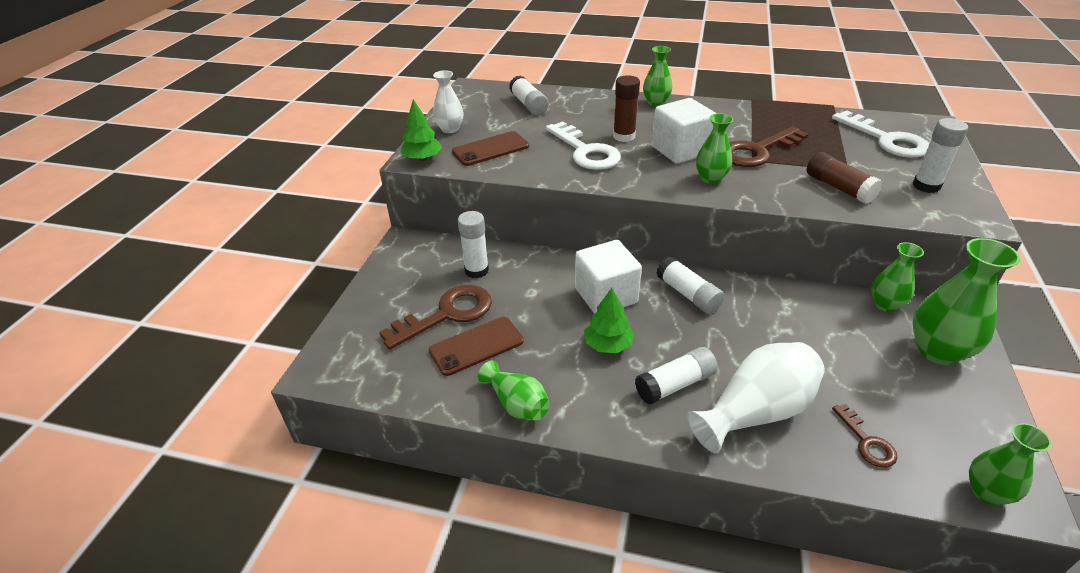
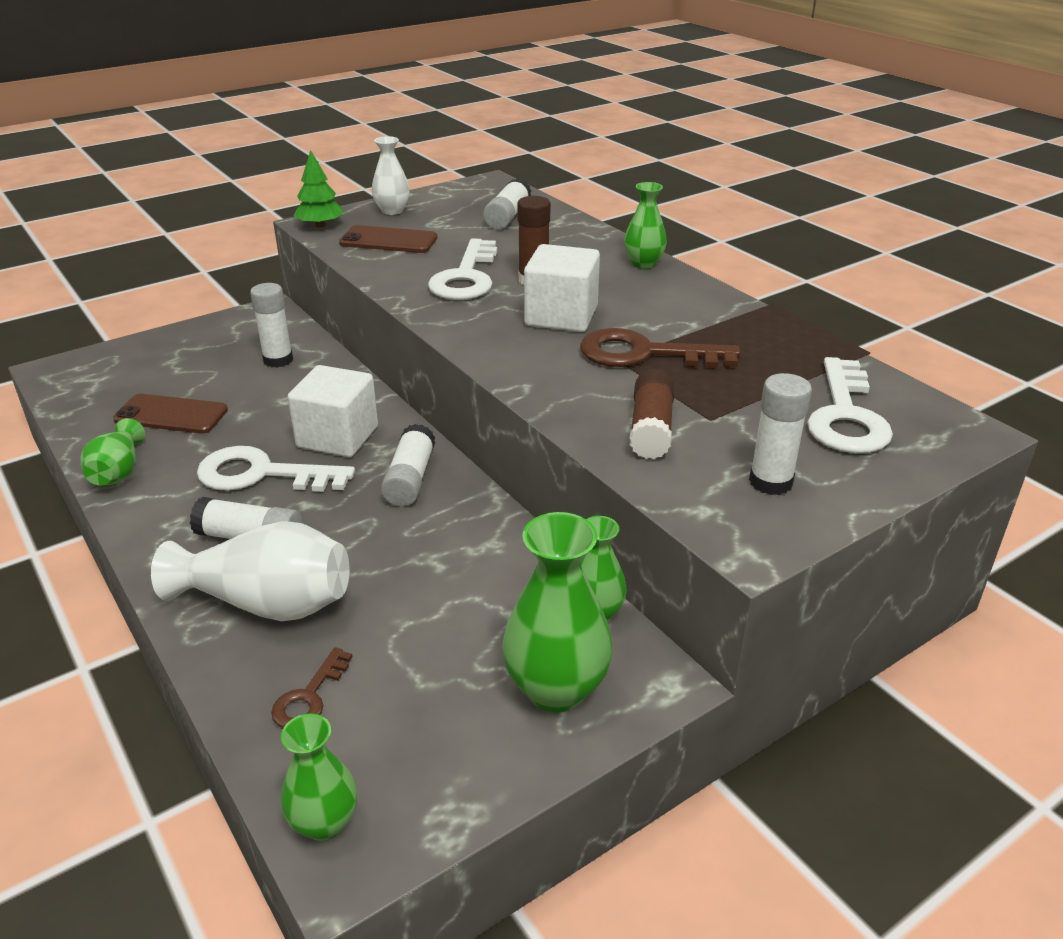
camera: 40 degrees right, 5 degrees down
(447, 314) = (195, 380): brown key -> none
(608, 344) = (262, 474): green tree -> white key
(710, 179) = (529, 354): green vase -> none

